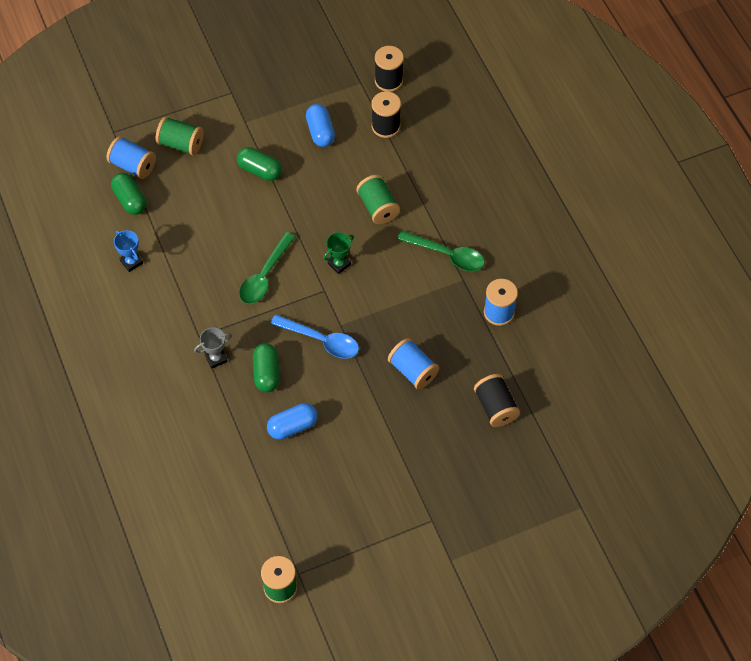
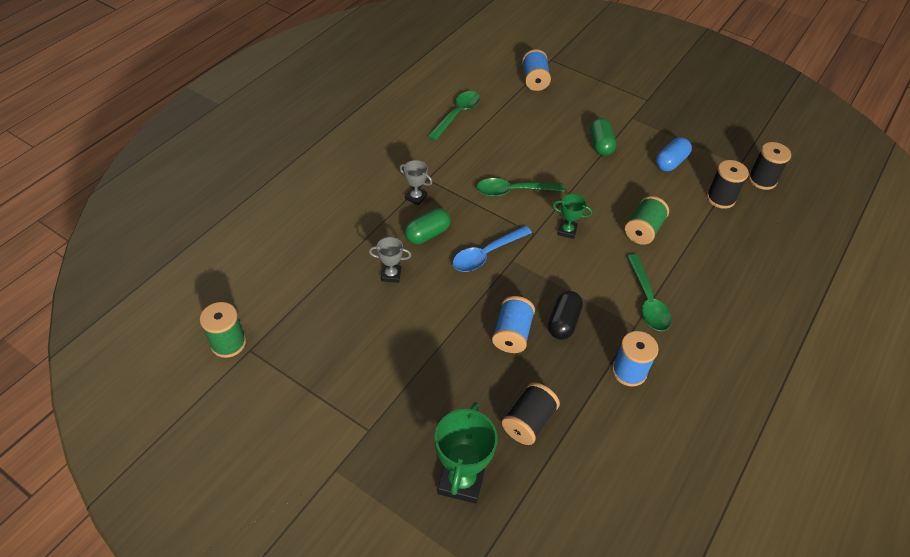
camera: 55 degrees right, 10 degrees down
(130, 200) = (506, 91): green capsule -> none
(131, 262) = (457, 115): blue trophy -> green spoon
(181, 144) = (577, 94): green spool -> none
(292, 426) = (391, 275): blue capsule -> grey trophy
(321, 340) = (486, 254): blue spoon -> blue spoon turned 60 degrees clockwise
(426, 327) = (563, 322): none -> black capsule
(512, 479) = (461, 480): none -> green trophy

